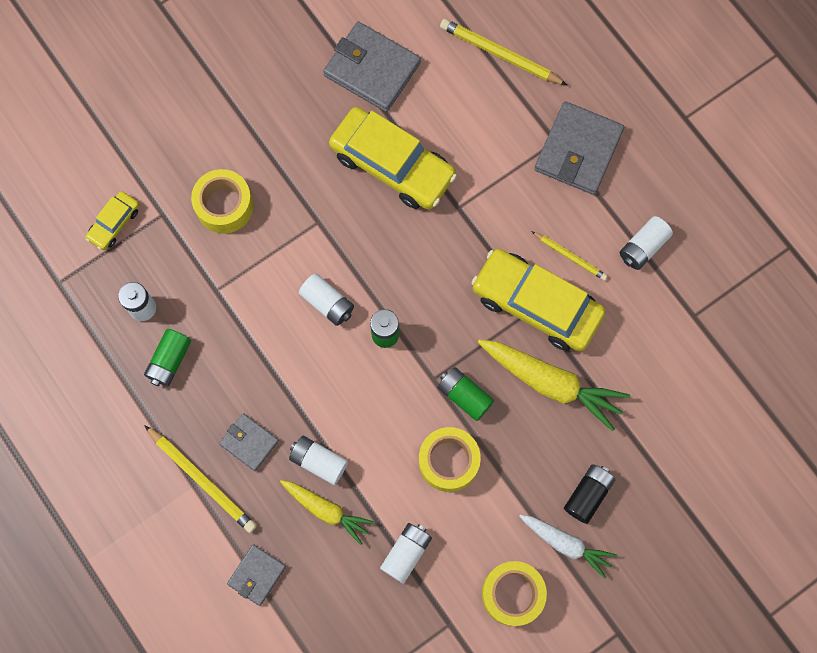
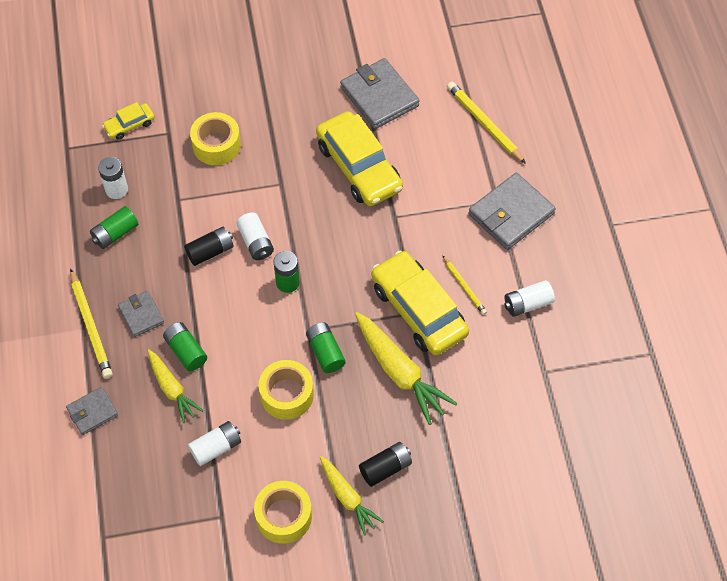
camera: 25 degrees right, 15 degrees down
(284, 335) = (210, 251): none -> black battery
(319, 461) = (186, 351): white battery -> green battery
(565, 543) = (347, 497): white carrot -> yellow carrot

